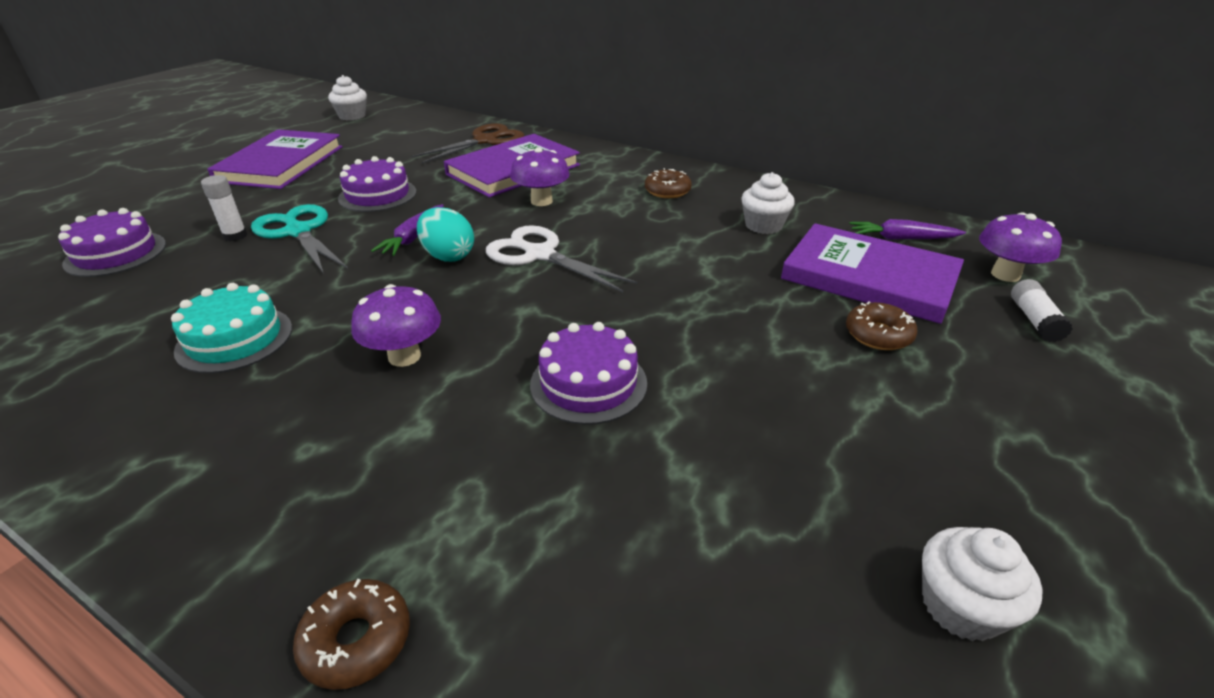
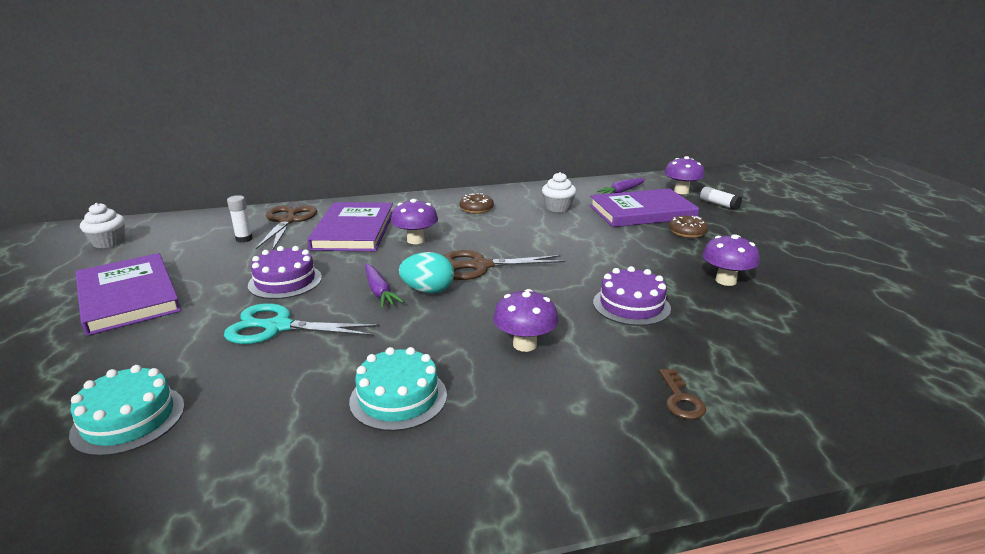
camera: 45 degrees left, 10 degrees down
(116, 254) = (129, 419): purple cake -> turquoise cake
(235, 236) = (225, 354): white glue stick -> white glue stick (244, 239)
(357, 640) = (759, 440): brown donut -> none
(396, 522) = (680, 399): none -> brown key
(540, 255) = (481, 266): white scissors -> brown scissors
(781, 429) = (725, 281): none -> purple mushroom
(960, 606) = (859, 299): white cupcake -> none

